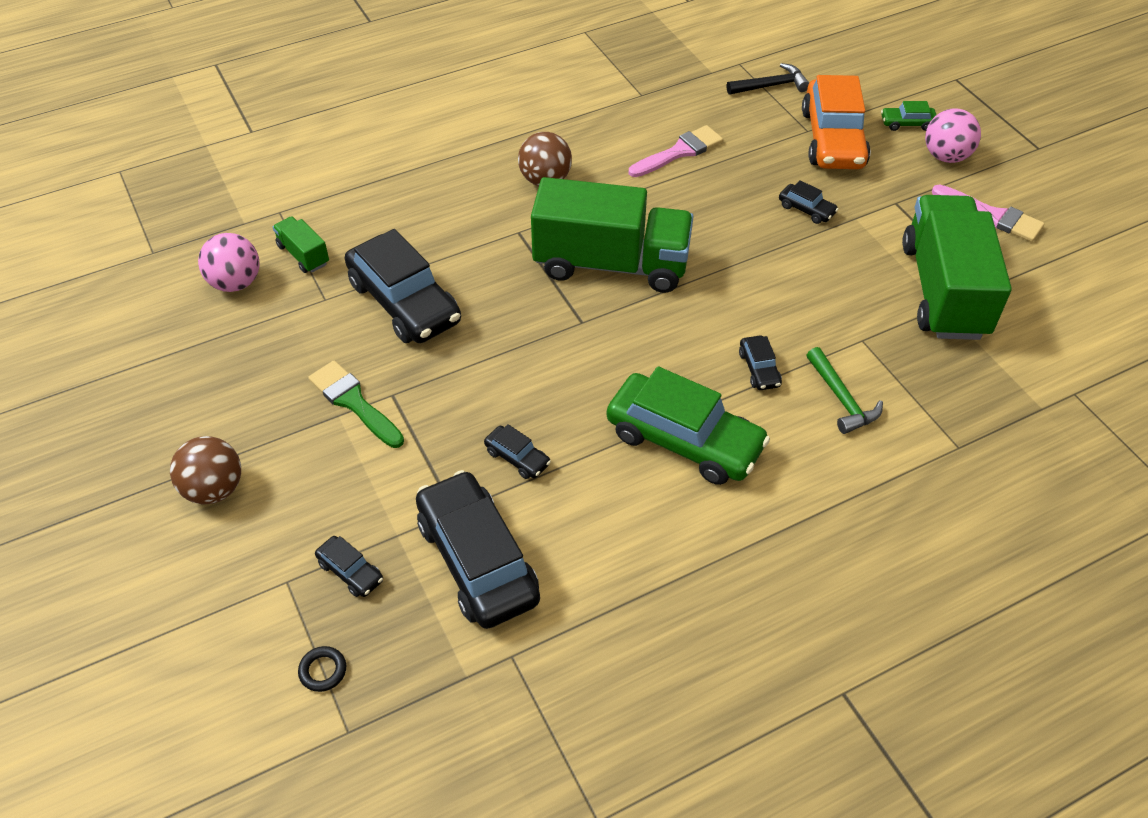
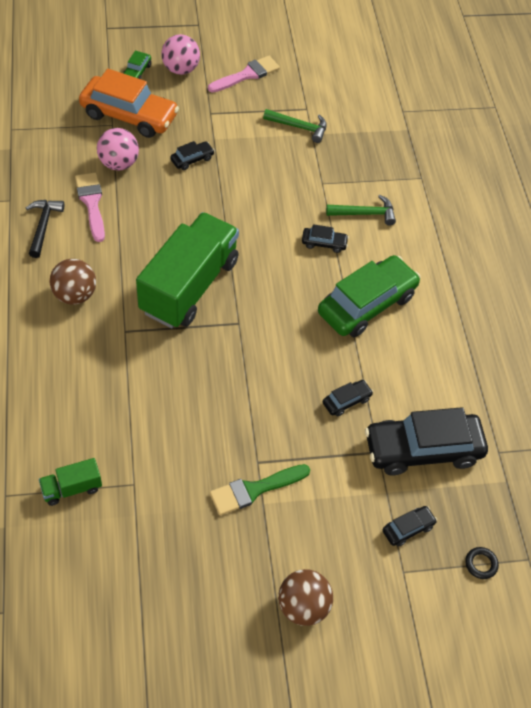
camera: 75 degrees left, 5 degrees up
(235, 283) = (80, 548): pink ball -> pink ball (119, 163)
(404, 302) = (165, 429): black car -> none
(771, 86) = (49, 123): black hammer -> black hammer (43, 226)
(943, 290) = (299, 127): green truck -> green hammer

